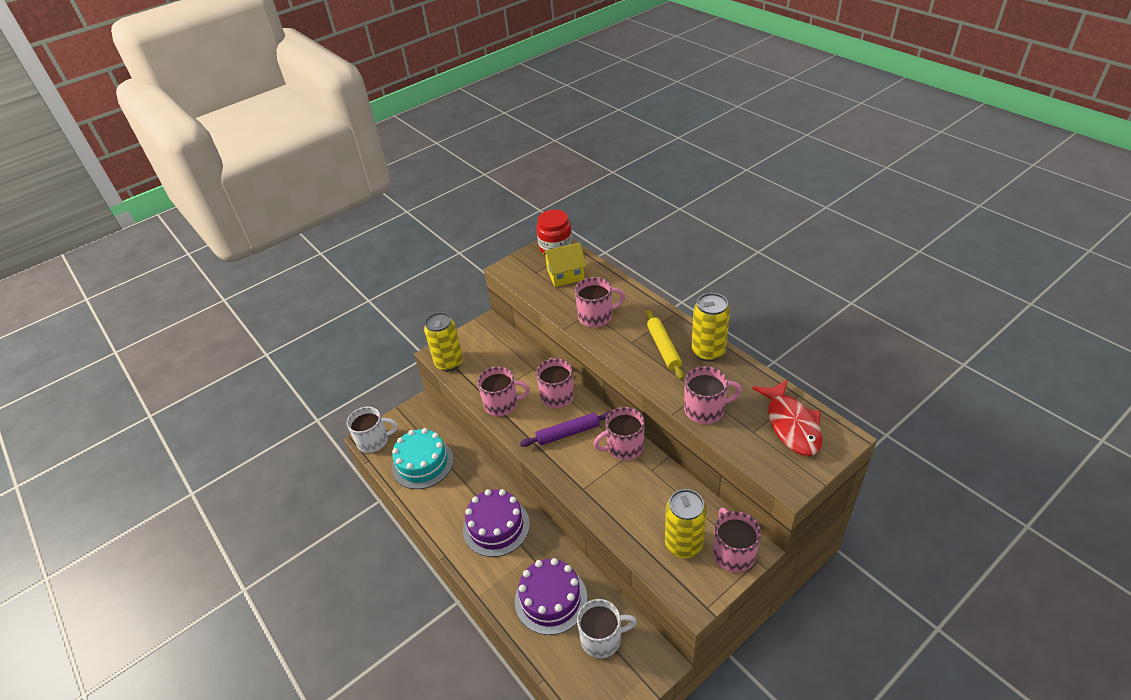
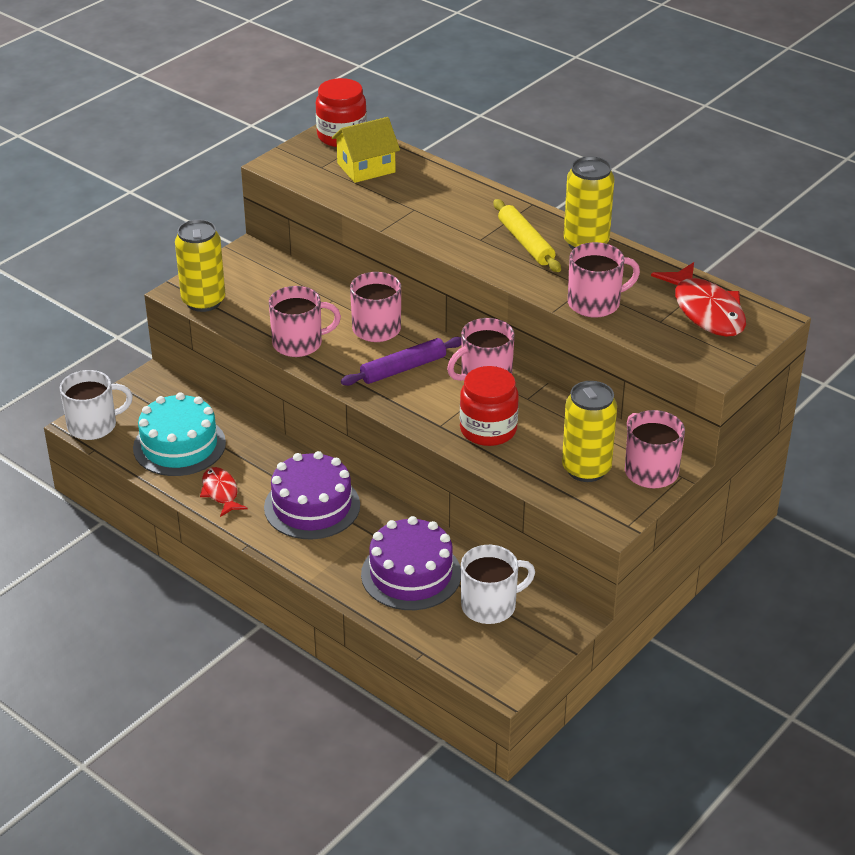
camera: 15 degrees left, 5 degrees down
(439, 506) = (221, 492): none -> red fish
(596, 316) = (424, 213): pink mug -> none
(617, 497) = (488, 429): none -> red jar

